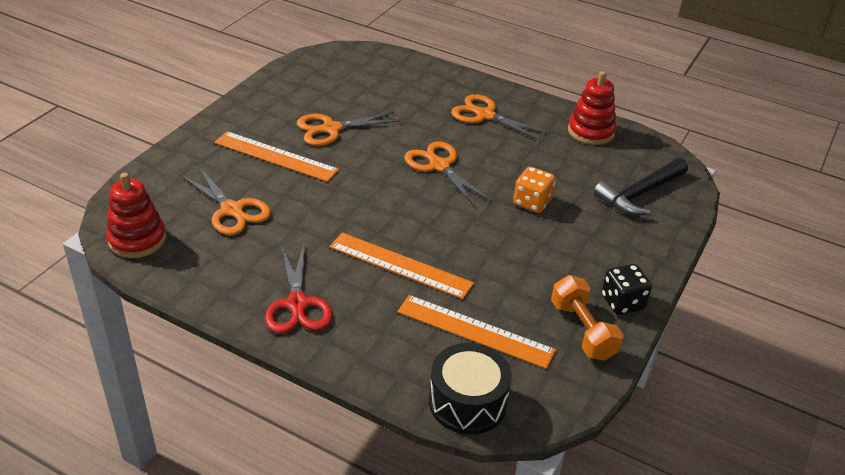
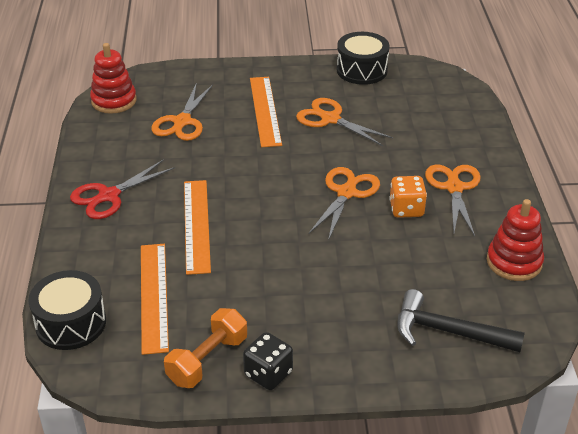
camera: 60 degrees right, 0 degrees up
(281, 83) = (362, 70): none -> black drum
(532, 202) = (354, 265): orange dice -> orange dice (406, 209)

